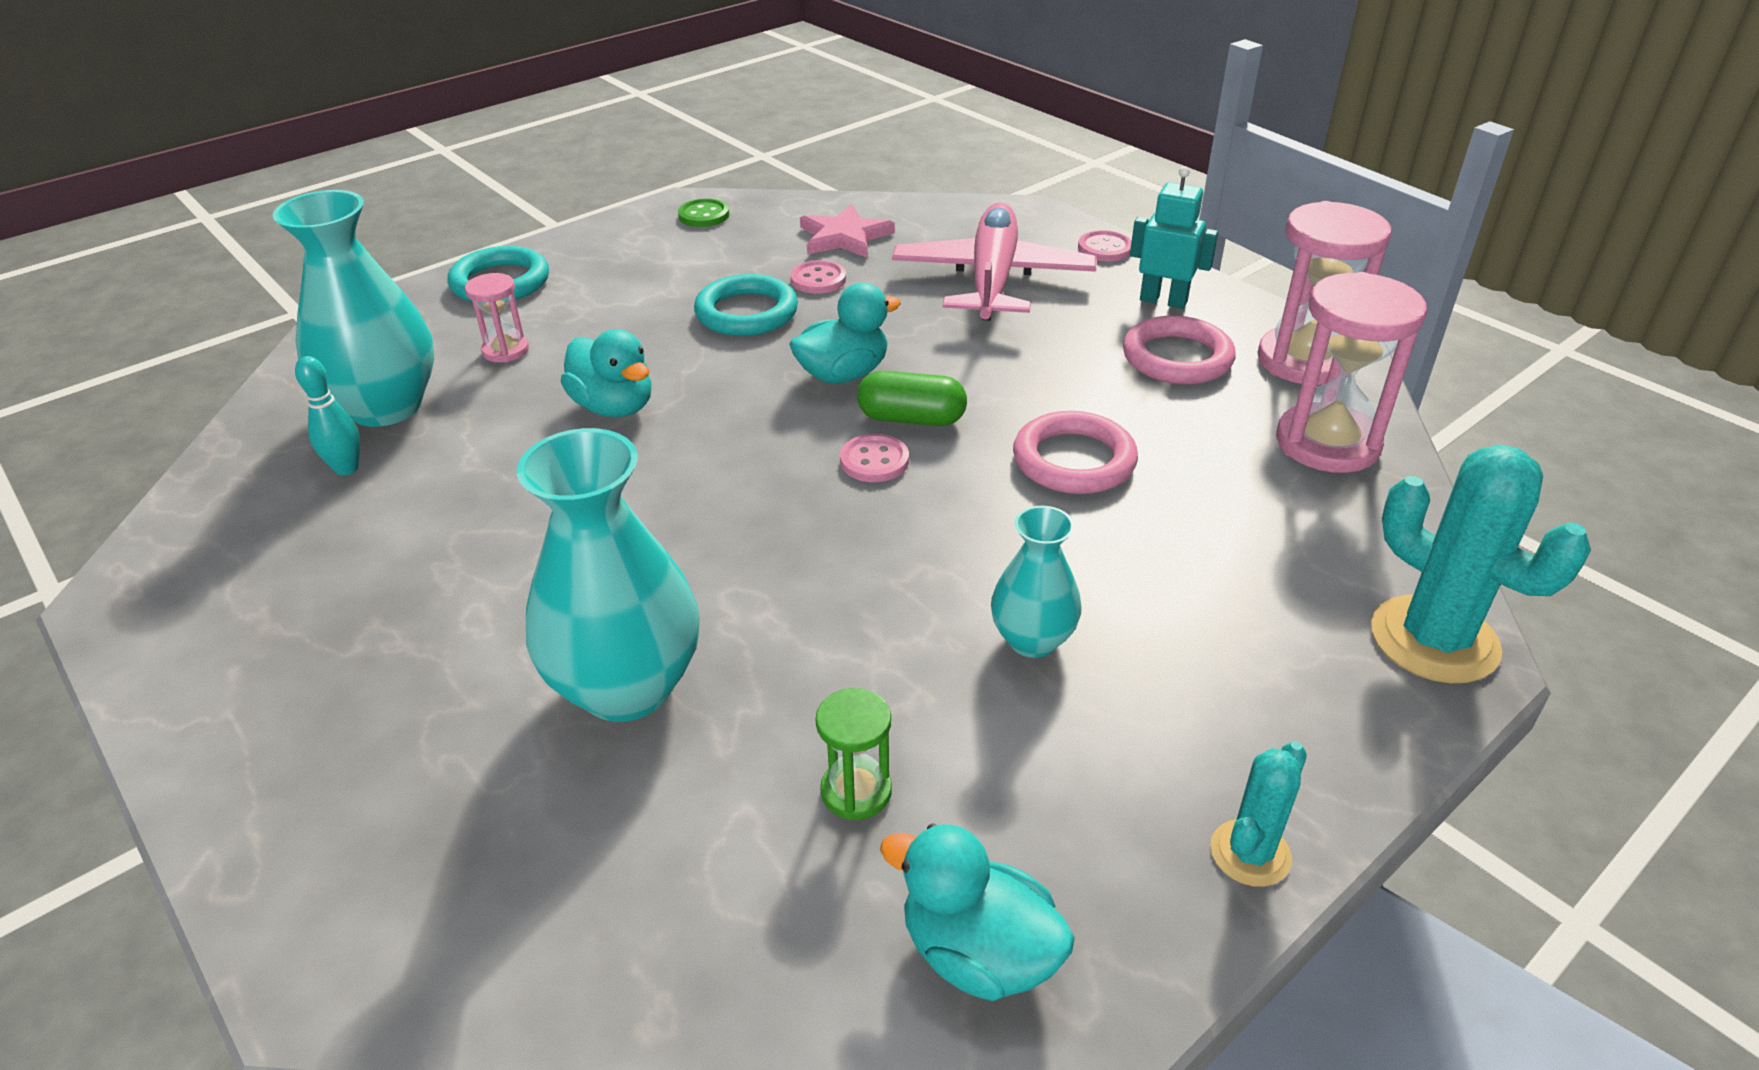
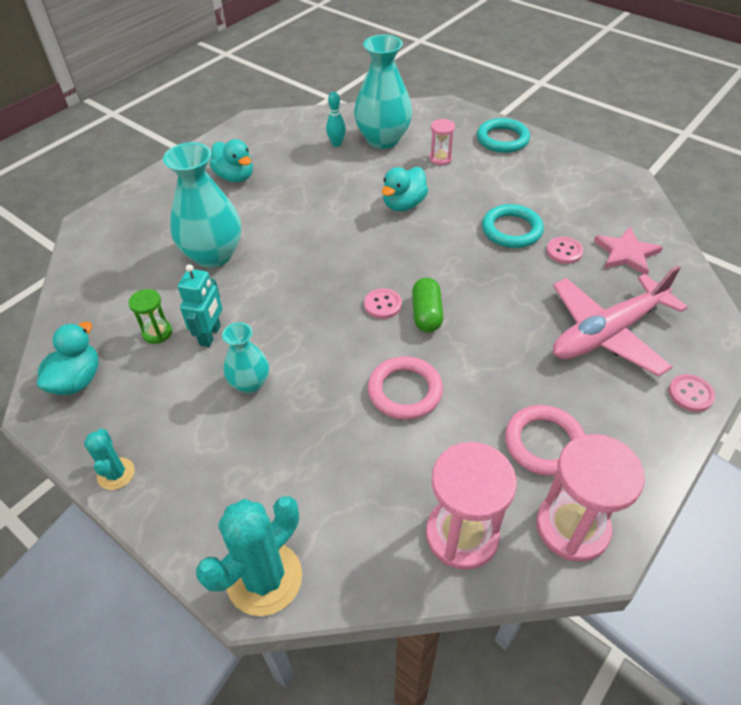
camera: 80 degrees right, 10 degrees up
(704, 215) = (618, 189): green button -> none
(843, 374) = (462, 279): turquoise duck -> turquoise duck (235, 177)
(992, 279) = (607, 333): pink plane -> pink plane turned 150 degrees clockwise
(1163, 301) = (624, 434): turquoise robot -> turquoise robot (210, 335)
(1250, 853) = (116, 474): turquoise cactus -> turquoise cactus turned 45 degrees clockwise

